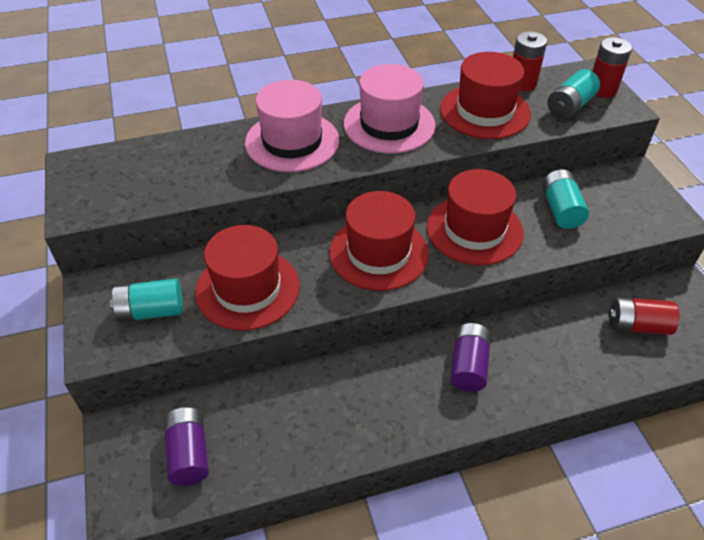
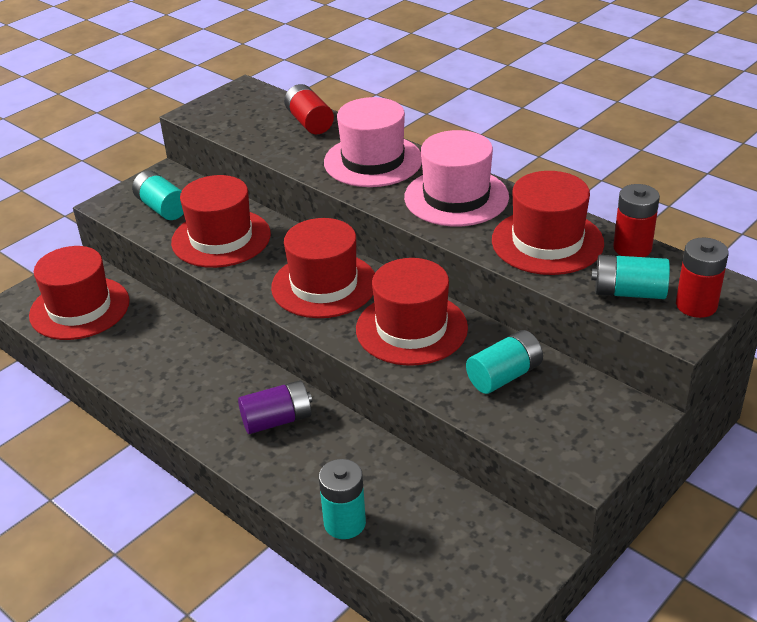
camera: 60 degrees right, 10 degrees down
(189, 454) = (79, 308): purple battery -> red hat
(609, 374) = (344, 523): none -> turquoise battery
(637, 326) = (435, 527): red battery -> red battery (309, 122)

